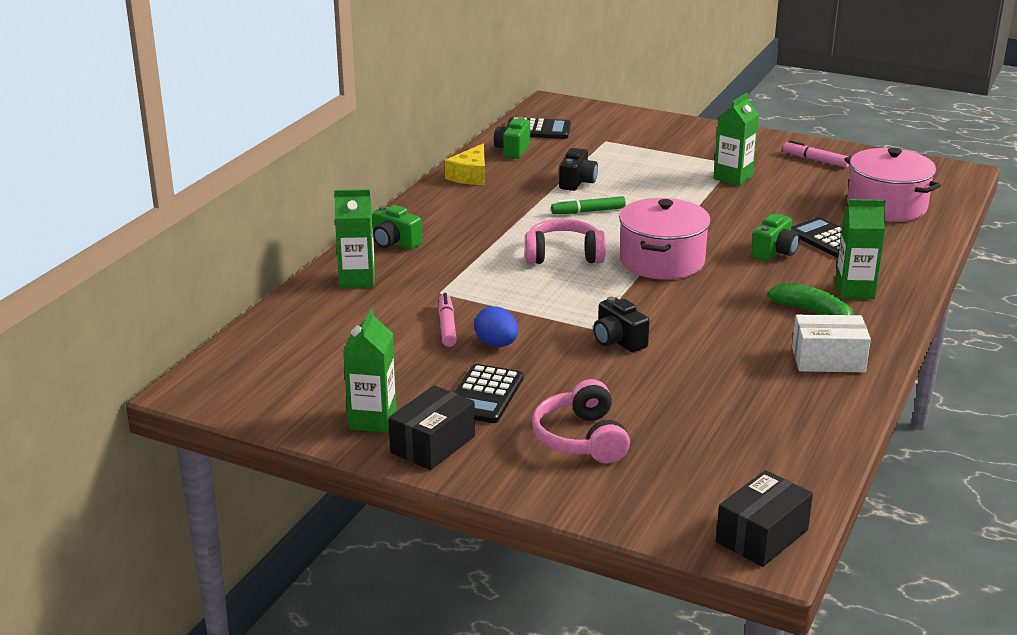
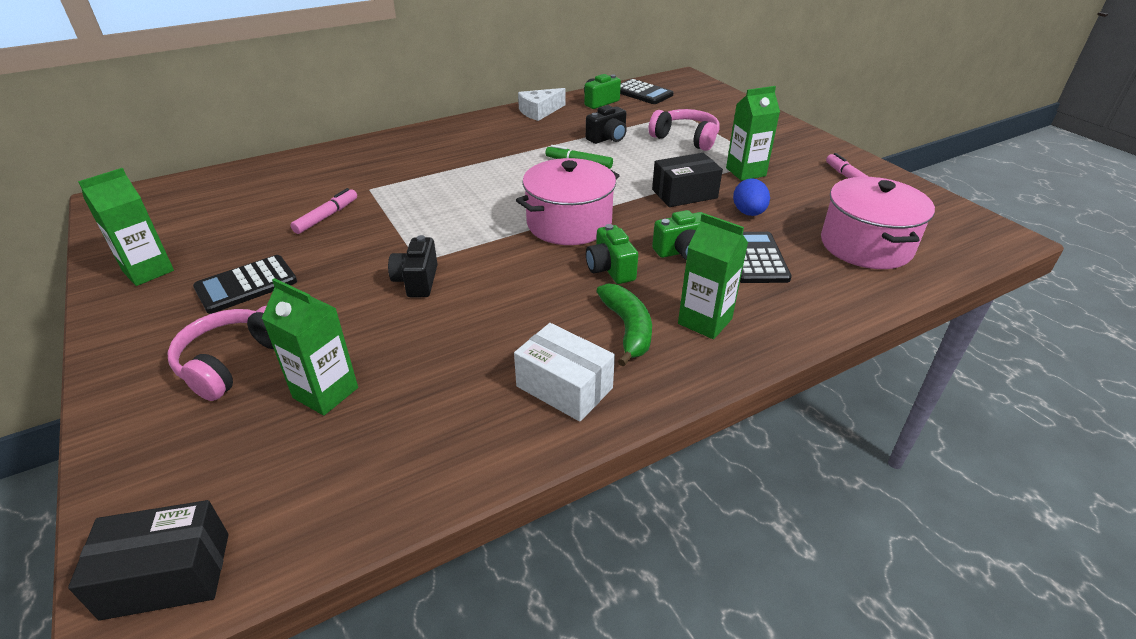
camera: 35 degrees right, 10 degrees up
(357, 280) = (338, 161): green carton -> green carton (325, 393)
(394, 243) = (407, 143): green camera -> green camera (610, 269)
(433, 444) = (140, 311): black box -> black box (684, 194)
(471, 175) = (539, 111): yellow cheese -> white cheese
(496, 344) = (330, 245): blue egg -> blue egg (748, 213)
(563, 255) = (502, 191): pink headphones -> pink headphones (685, 138)

